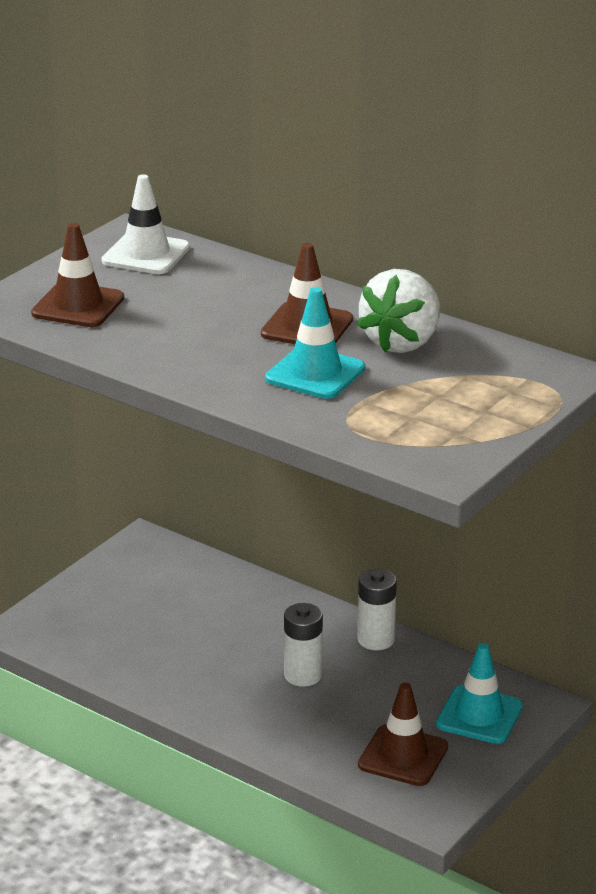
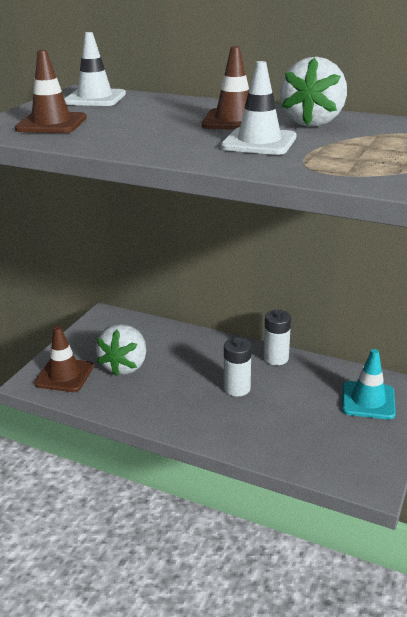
camera: 10 degrees left, 0 degrees up
(155, 623) = (125, 366): none -> white strawberry
(315, 373) = (259, 142): turquoise traffic cone -> white traffic cone
(403, 756) = (330, 438): brown traffic cone -> brown traffic cone (64, 375)

